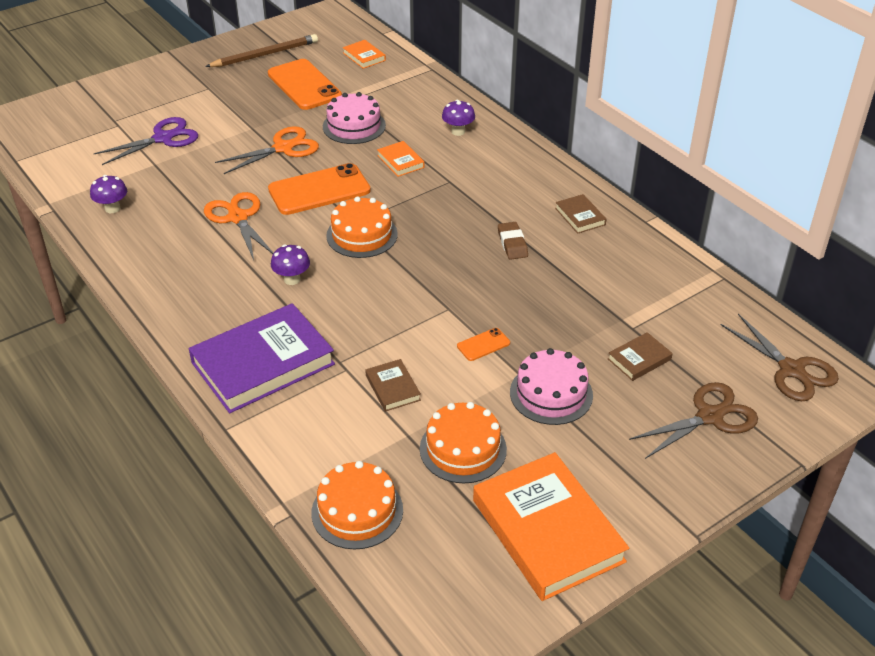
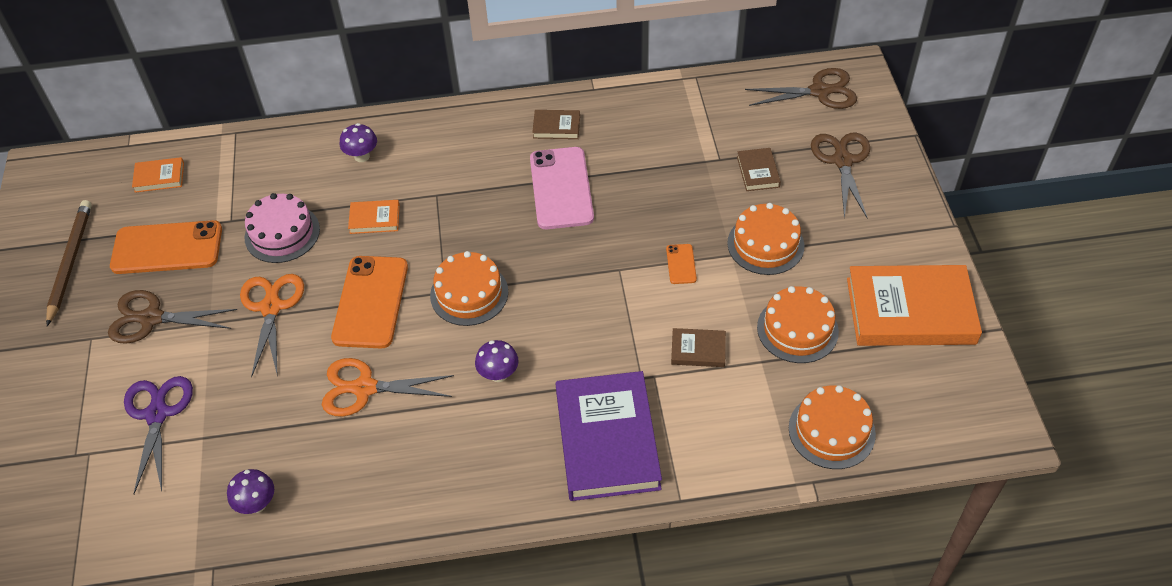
camera: 60 degrees left, 10 degrees up
(240, 104) = (152, 318): none -> brown scissors
(512, 244) = (561, 188): brown eraser -> pink phone
(551, 393) = (765, 244): pink cake -> orange cake

